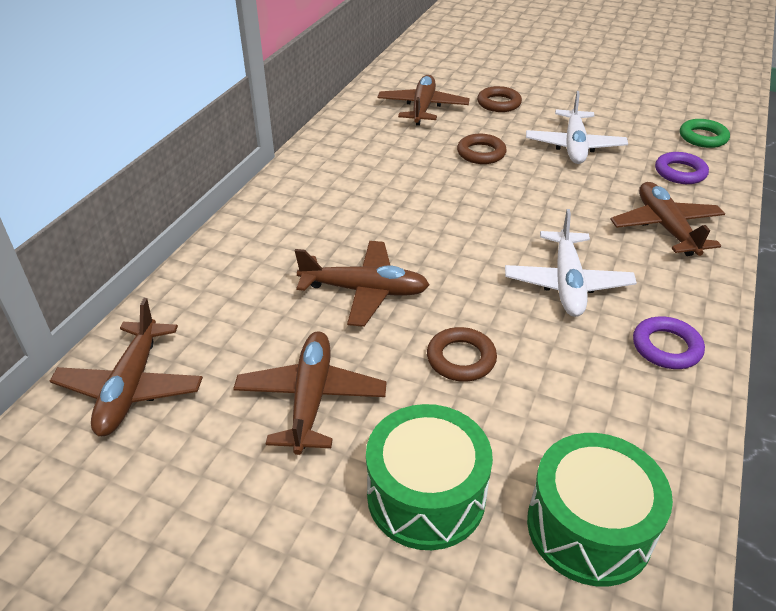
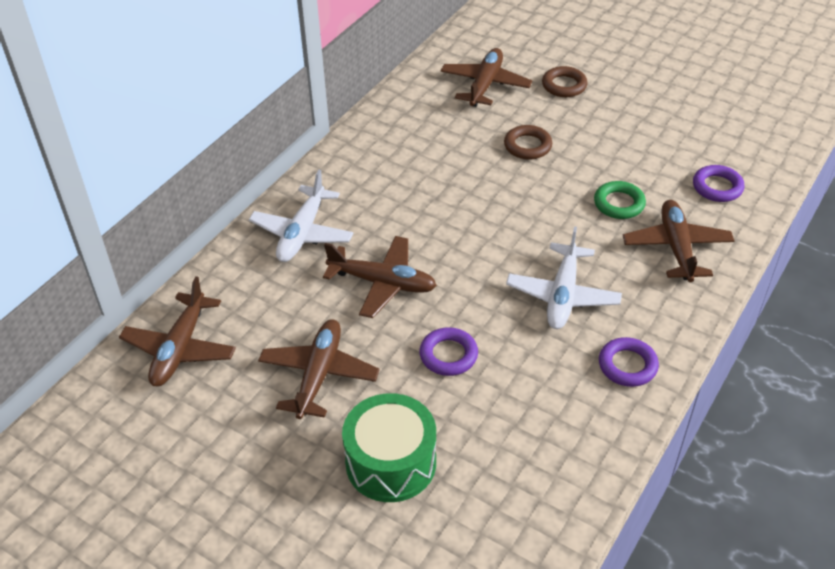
camera: 10 degrees right, 5 degrees up
(461, 359) = (448, 355): brown ring -> purple ring
(574, 146) = (623, 146): white plane -> white plane (302, 233)
(589, 527) = (507, 502): green drum -> none
(703, 137) = (759, 147): green ring -> green ring (619, 204)

